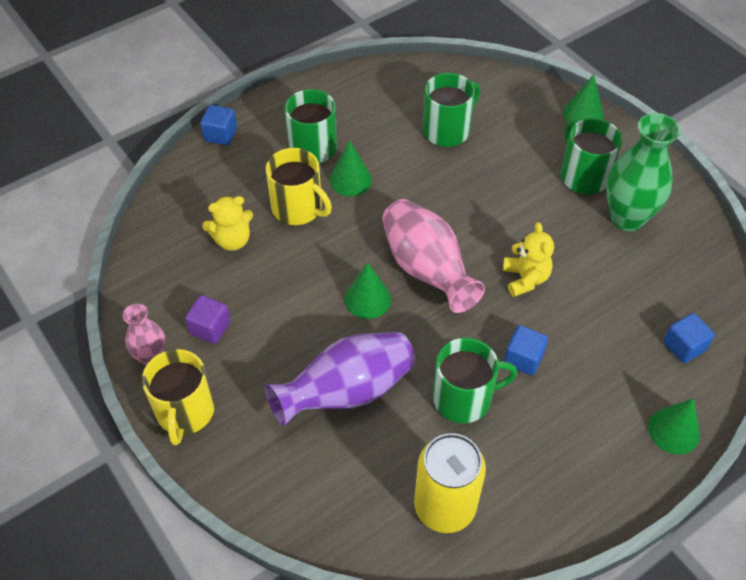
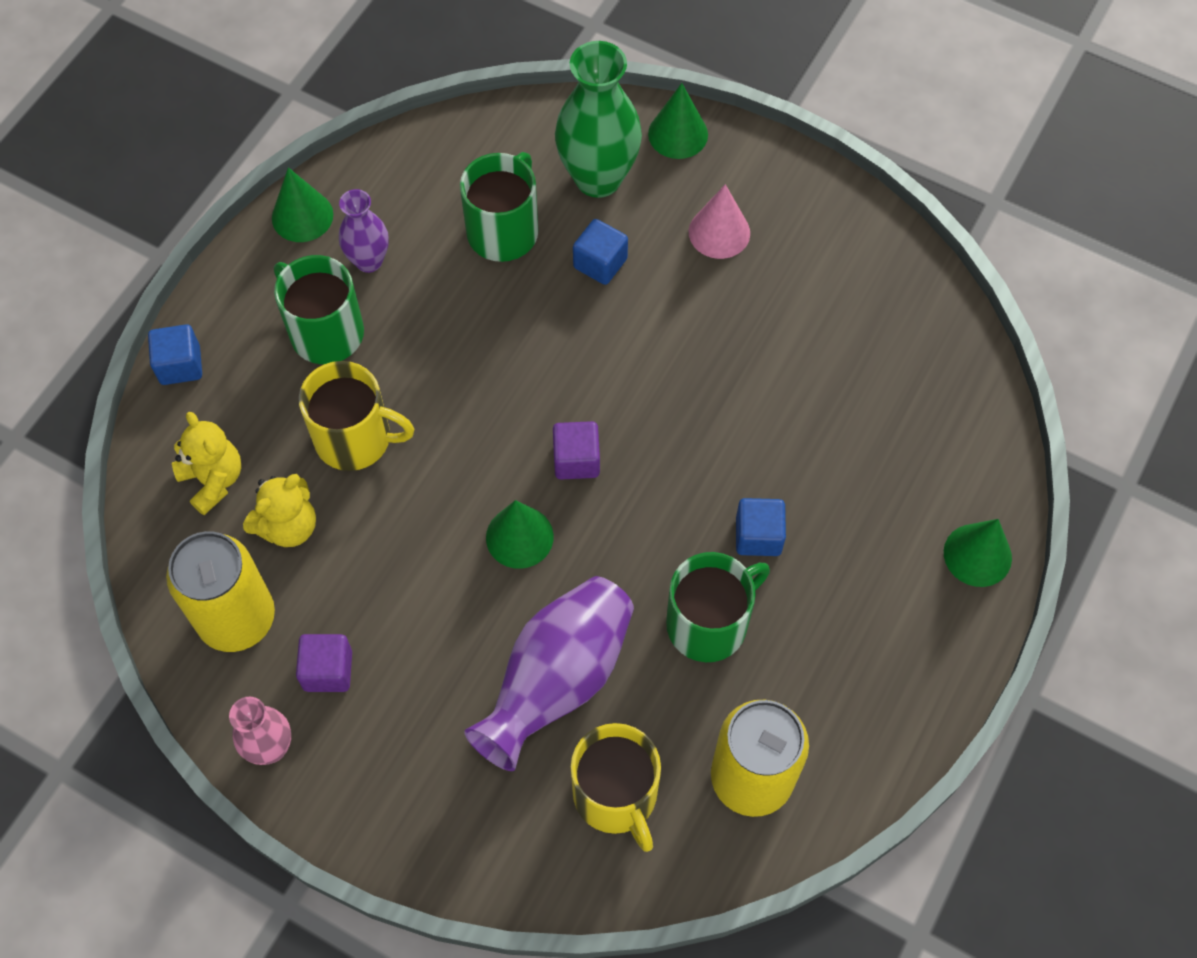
camera: 25 degrees left, 10 degrees up
(174, 278) = (237, 618): none -> yellow can
(185, 412) = (359, 803): yellow mug -> yellow mug (616, 795)
(350, 180) = (406, 364): green cone -> green cone (302, 216)
(358, 119) = (369, 261): none -> purple vase
(426, 269) = (576, 460): pink vase -> purple cube
(525, 279) = (710, 420): yellow teddy bear -> yellow teddy bear (213, 480)
(583, 176) = (719, 232): green mug -> pink cone
(627, 218) = (801, 275): green vase -> green vase (598, 178)
(684, 346) = (945, 434): blue cube -> blue cube (600, 263)

